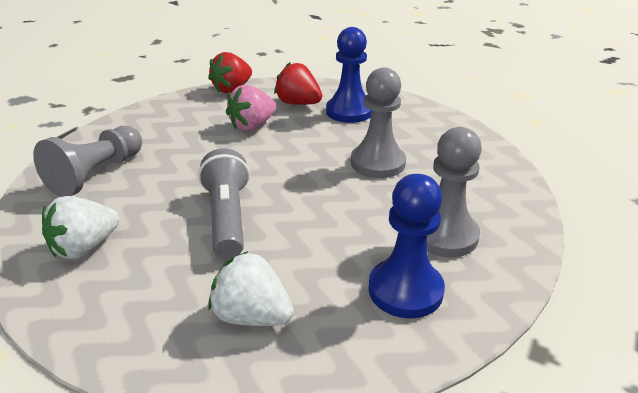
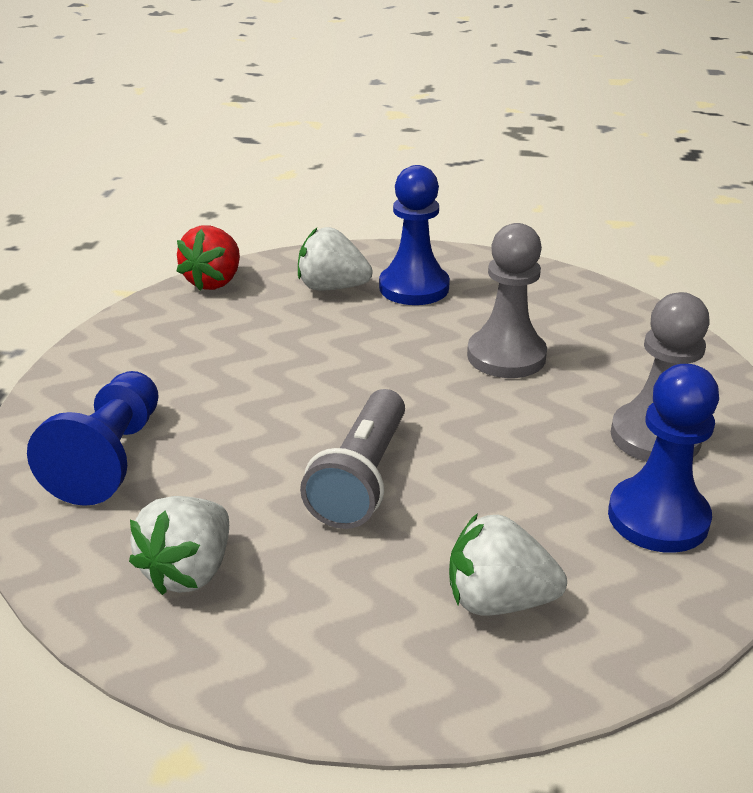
camera: 20 degrees left, 0 degrees up
(96, 174) = (110, 458): grey pawn -> blue pawn
(227, 217) = (362, 478): grey flashlight -> grey flashlight turned 135 degrees counterclockwise
(252, 126) = (291, 335): pink strawberry -> none
(298, 103) = (332, 287): red strawberry -> white strawberry

